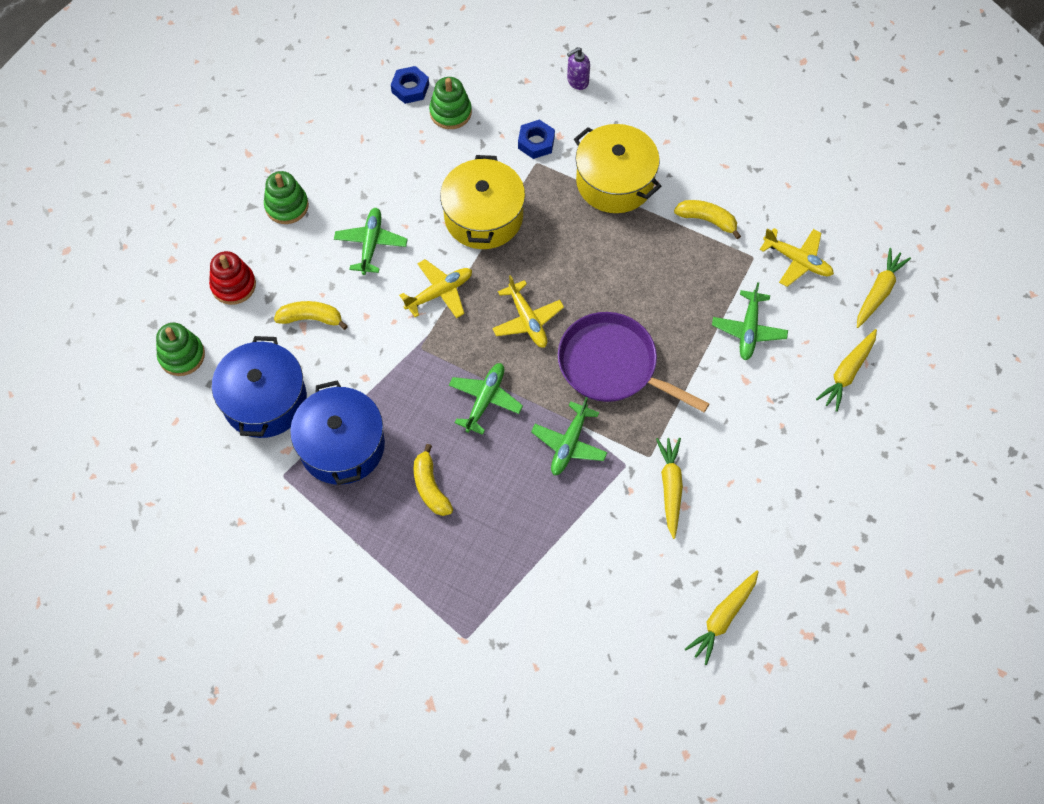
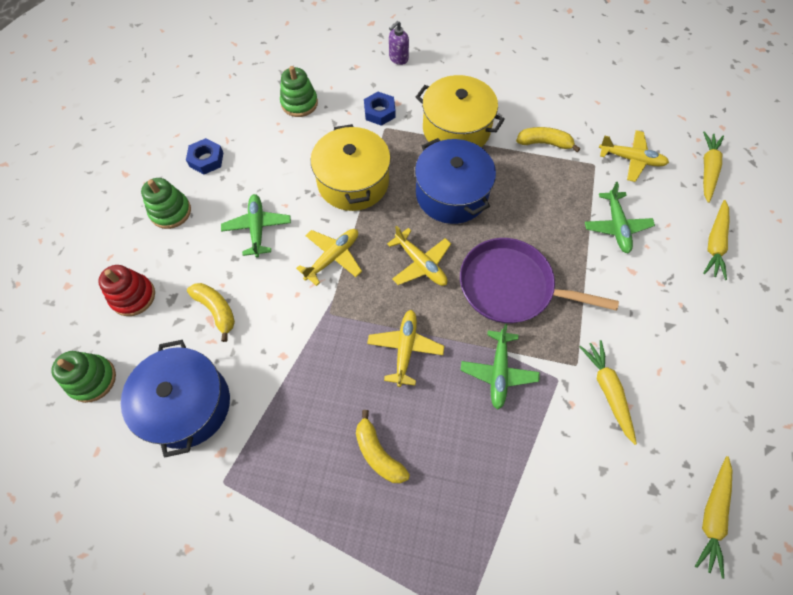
camera: 15 degrees left, 0 degrees up
(311, 318) = (216, 310): yellow banana -> yellow banana turned 60 degrees clockwise
(342, 446) = (277, 433): blue pot -> blue pot (451, 194)
(410, 88) = (259, 91): blue nut -> blue nut (206, 159)
(485, 399) = (405, 348): green plane -> yellow plane

